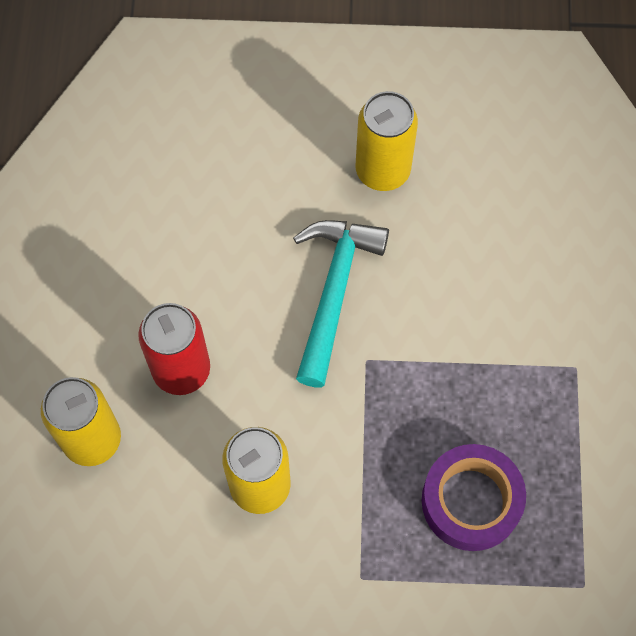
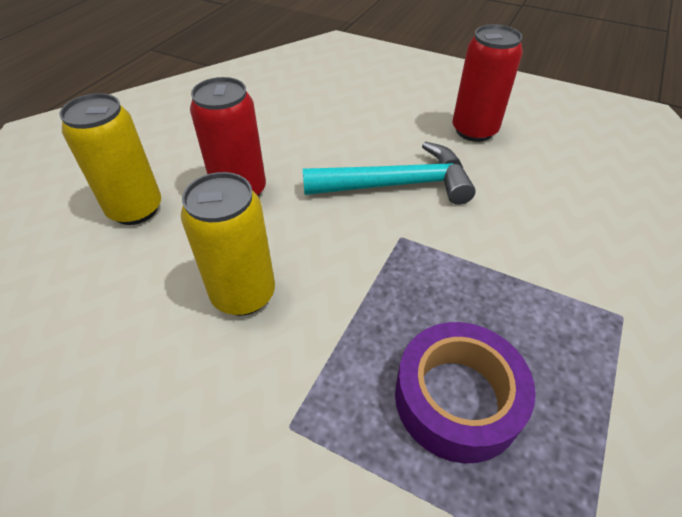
camera: 25 degrees right, 20 degrees down
(333, 292) = (396, 184): turquoise hammer -> turquoise hammer turned 45 degrees clockwise
(382, 170) = (474, 130): yellow can -> red can

